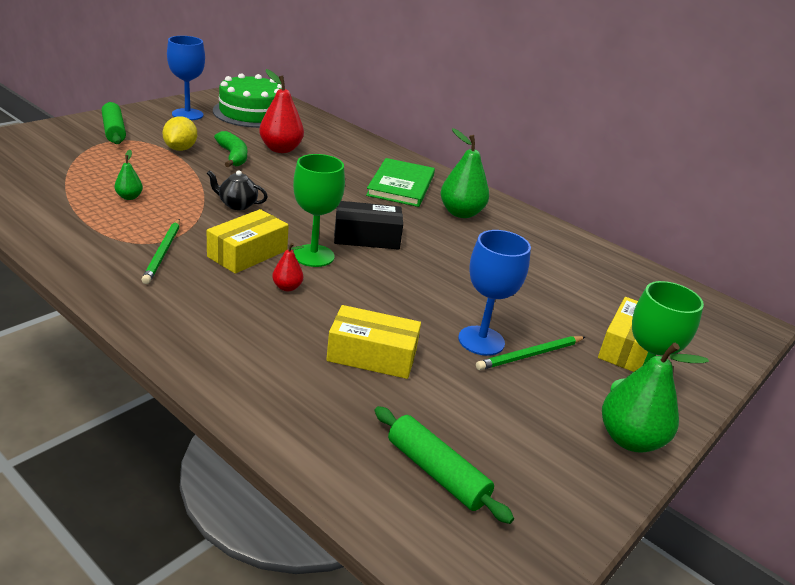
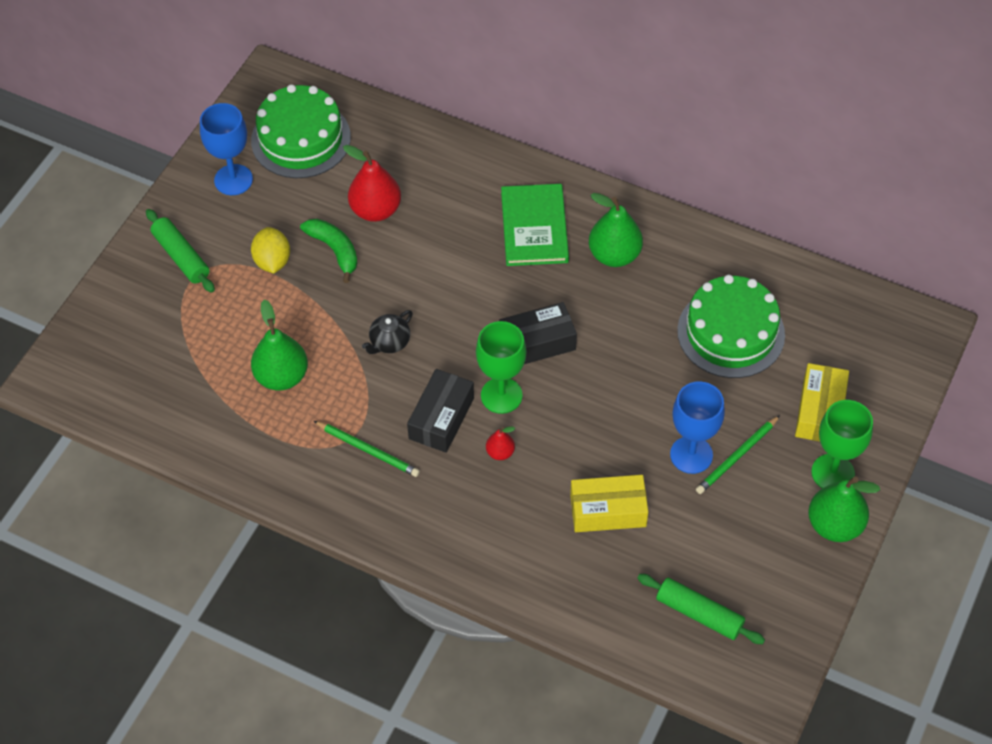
camera: 10 degrees left, 25 degrees up
(129, 197) = (282, 376): green pear -> green pear, size x1.98
(163, 253) = (368, 450): green pencil -> green pencil turned 45 degrees counterclockwise
(237, 205) = (389, 343): black teapot -> black teapot turned 45 degrees counterclockwise
(247, 253) = (441, 418): yellow box -> black box
(550, 277) = (731, 332): none -> green cake

